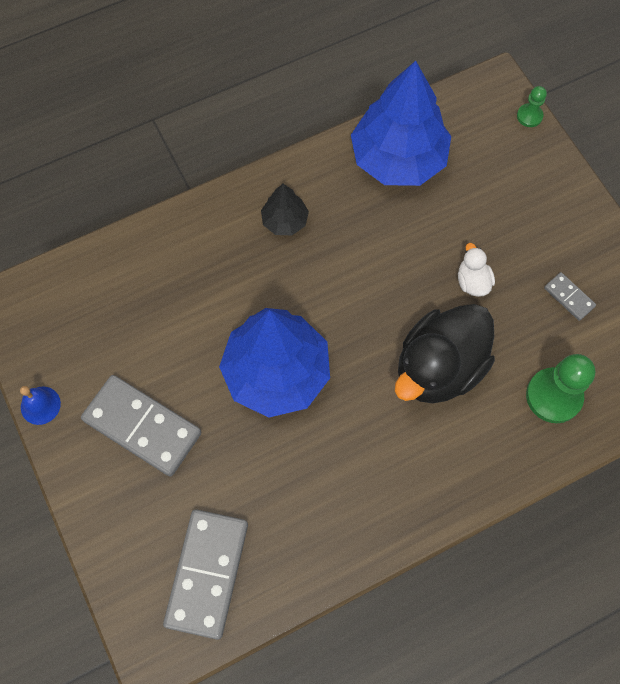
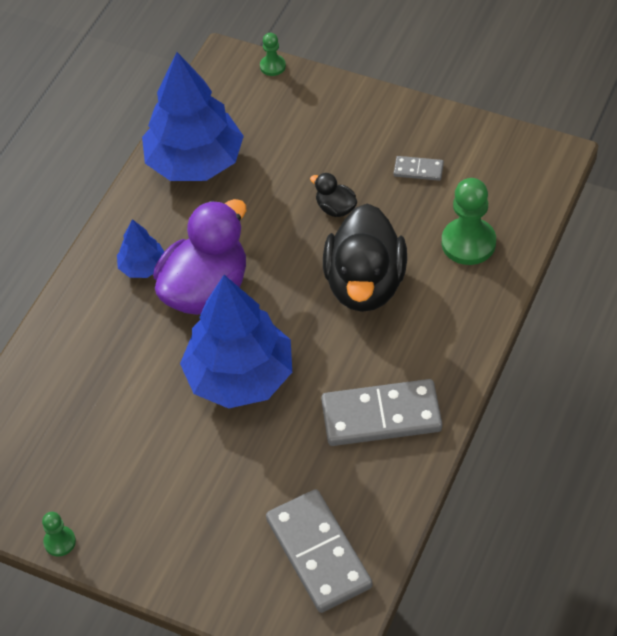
camera: 35 degrees left, 15 degrees down
(40, 405) = (60, 542): blue bell -> green pawn
(142, 427) = (164, 493): grey domino -> grey domino (381, 416)
(284, 221) = (143, 267): black tree -> blue tree
(313, 277) = (206, 290): none -> purple duck
(472, 281) = (335, 208): white duck -> black duck

